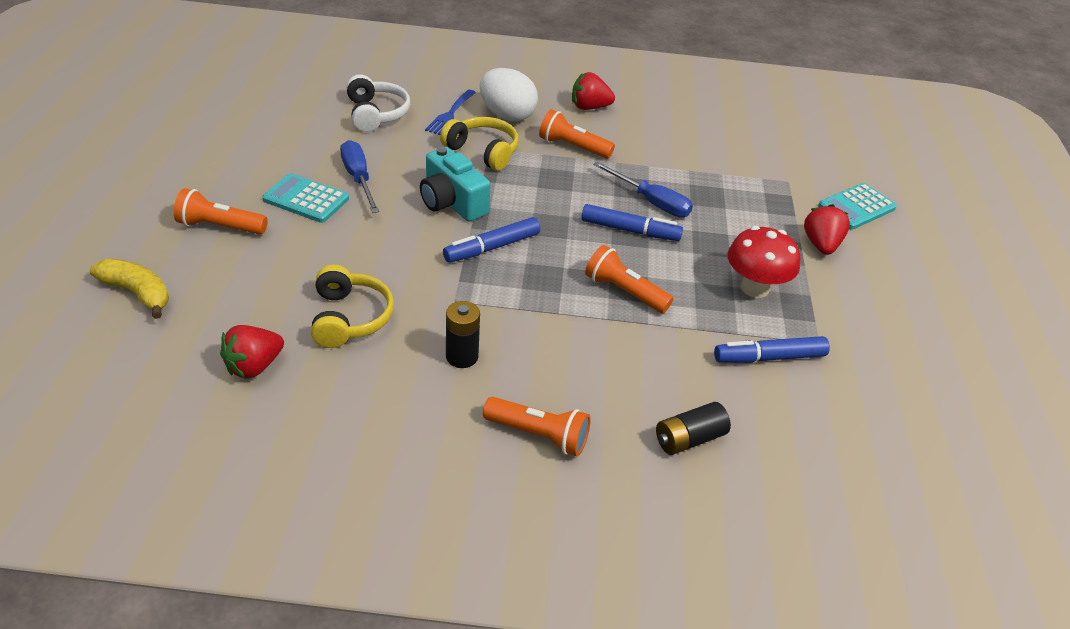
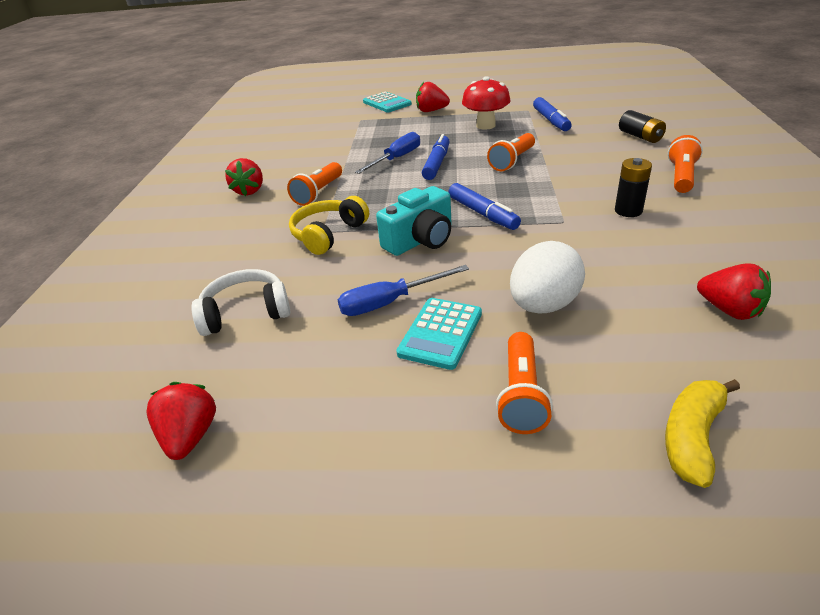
camera: 85 degrees left, 5 degrees down
(258, 101) = (190, 436): none -> red strawberry
(349, 318) = (621, 268): yellow headphones -> none
(450, 114) = (253, 261): blue fork -> none
(507, 115) = (259, 229): white egg -> white egg (543, 305)

